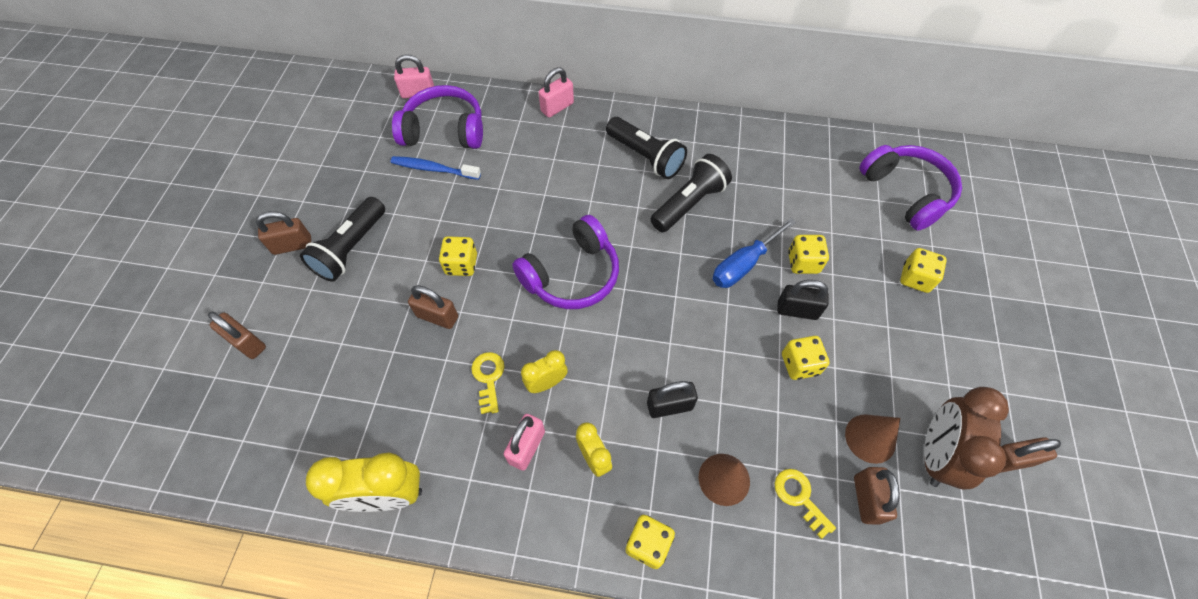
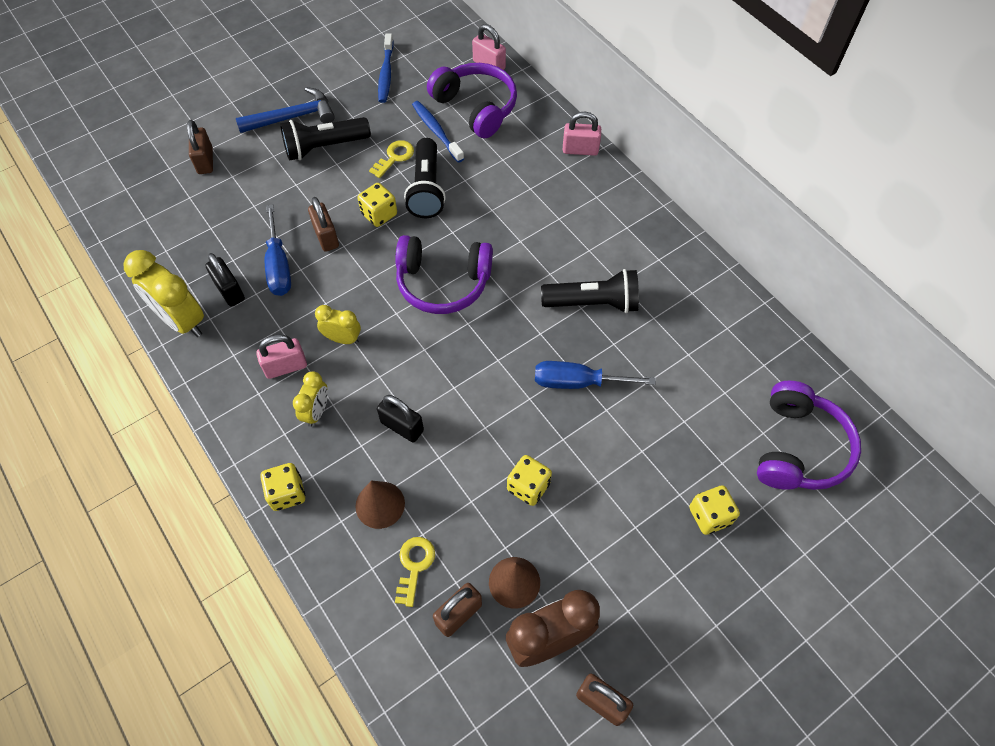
camera: 45 degrees right, 0 degrees up
(292, 245) = (293, 117): brown padlock -> blue hammer
(338, 155) = (386, 73): none -> blue toothbrush
(423, 373) = (279, 266): none -> blue screwdriver
(488, 378) = (312, 303): yellow key -> yellow key (394, 157)
(645, 157) = (603, 240): black flashlight -> black flashlight (426, 189)
(797, 310) = (576, 450): black padlock -> black padlock (229, 291)
(803, 262) = (628, 422): yellow dice -> none

